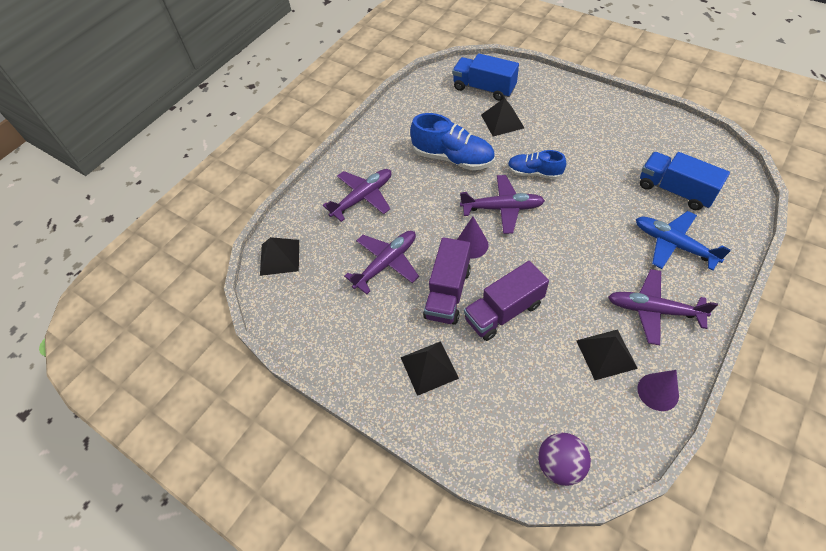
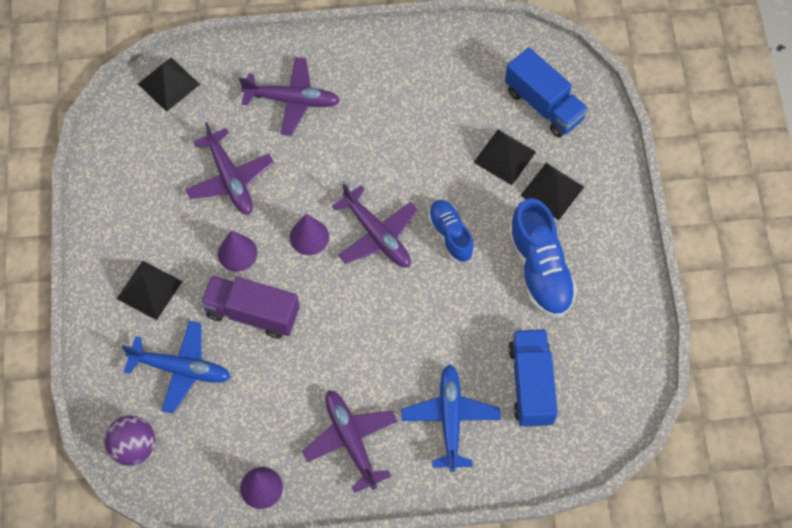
camera: 45 degrees right, 10 degrees up
(386, 264) = (230, 178): purple plane -> purple plane turned 60 degrees clockwise
(447, 293) = (237, 253): purple truck -> purple cone
(453, 158) = (410, 145): blue shoe -> blue shoe (540, 269)
(484, 88) = (544, 105): blue truck -> blue truck turned 150 degrees clockwise
(514, 387) = (180, 369): none -> blue plane
(606, 354) = (270, 425): black pyramid -> black pyramid (552, 191)

